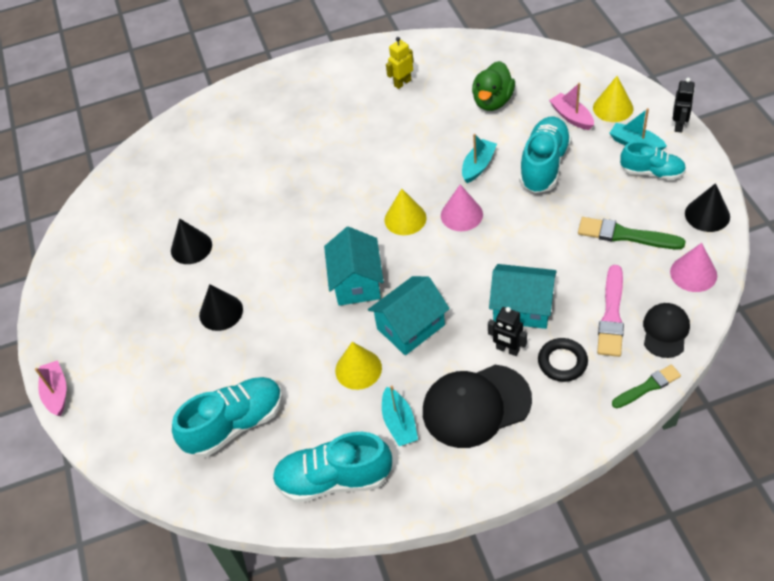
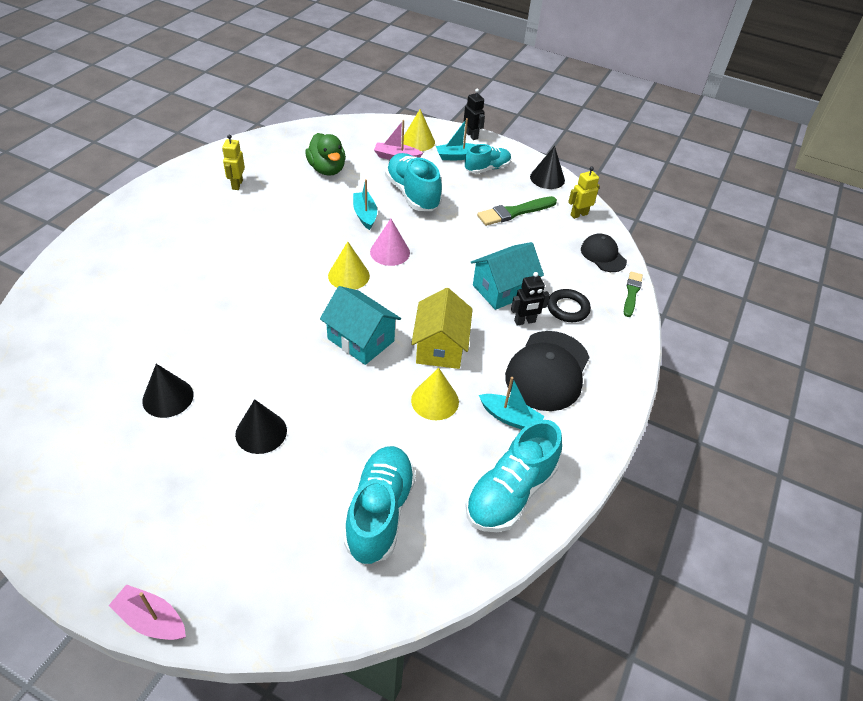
camera: 55 degrees left, 5 degrees down
(410, 327) = (440, 347): turquoise house -> yellow house
(612, 315) = (562, 263): pink brush -> none
(693, 273) = (579, 214): pink cone -> yellow robot

